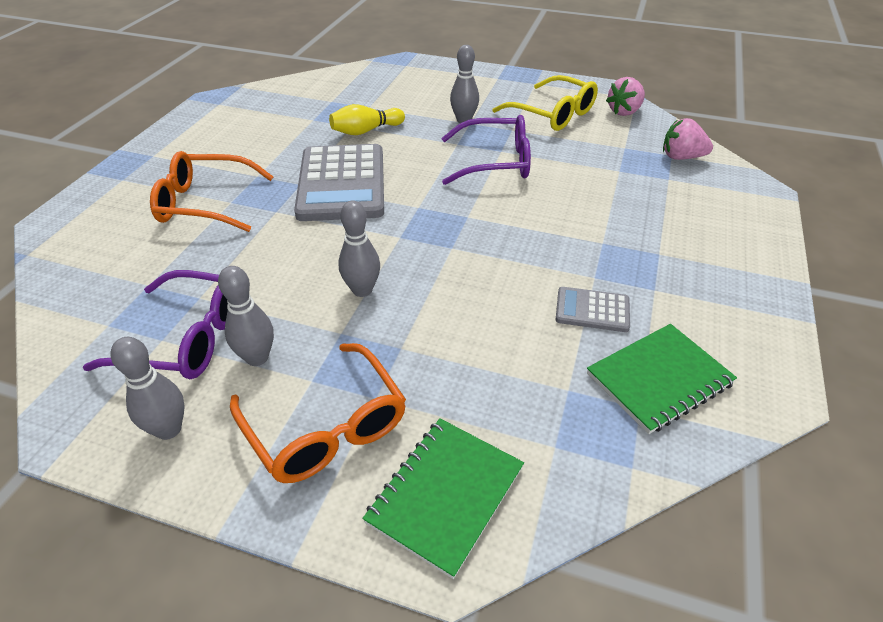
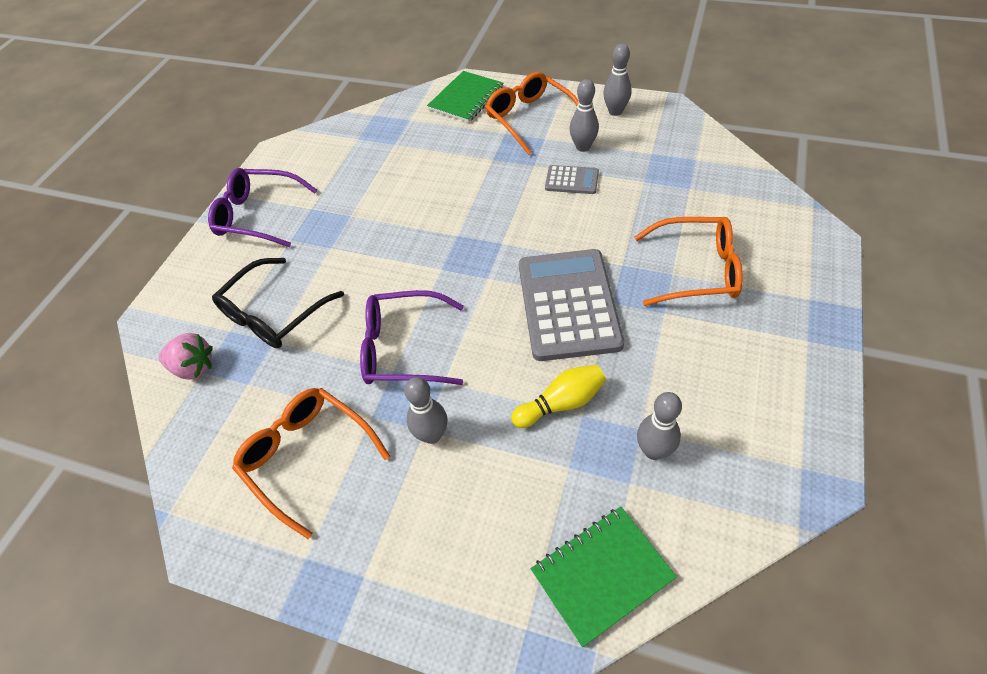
camera: 175 degrees left, 10 degrees up
(186, 338) = (635, 154): purple glasses -> purple glasses (258, 215)
(362, 290) = (525, 194): grey bowling pin -> grey bowling pin (653, 450)
(552, 114) = (308, 457): yellow glasses -> orange glasses
(592, 310) = (362, 190): grey calculator -> grey calculator (571, 180)
(624, 112) = (207, 468): pink strawberry -> none
(632, 188) = (274, 314): none -> black glasses
(659, 379) = (339, 152): green notebook -> green notebook (602, 575)

